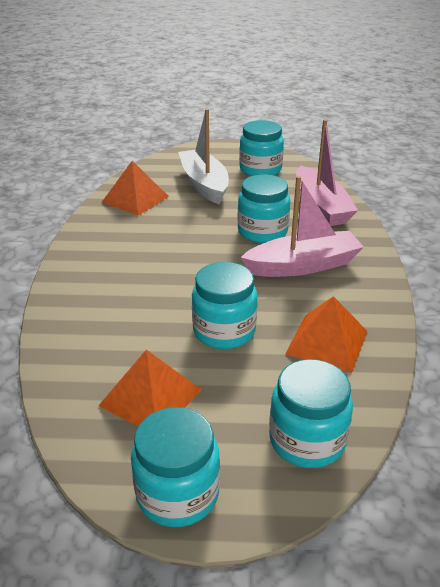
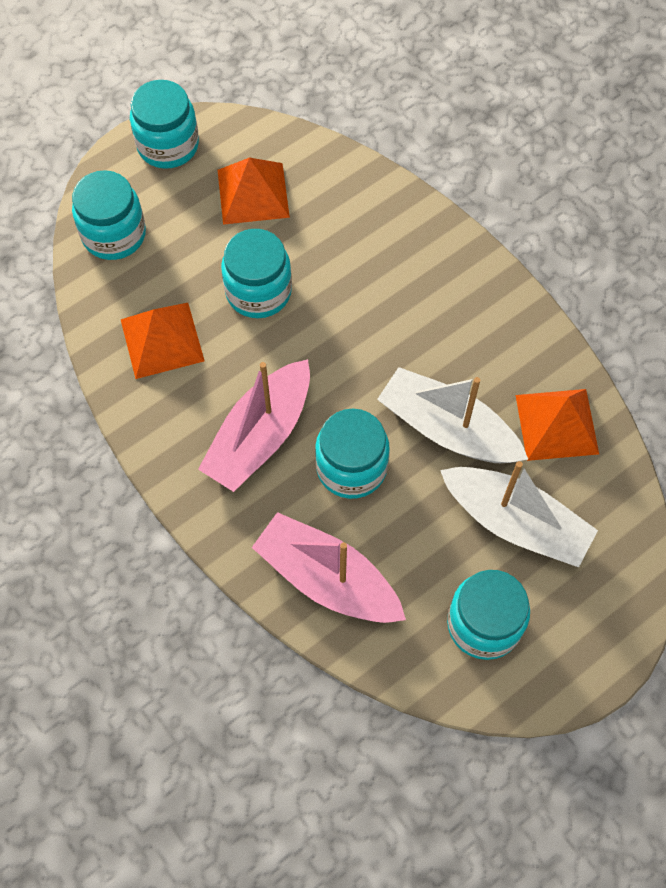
camera: 140 degrees right, 30 degrees up
(191, 221) = (447, 429): none -> white boat

